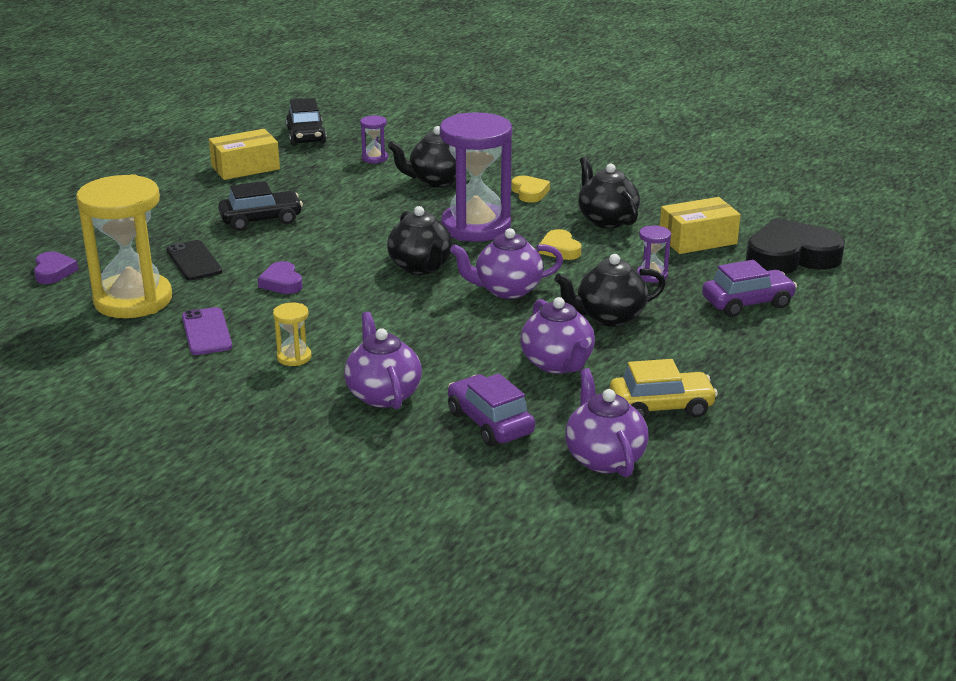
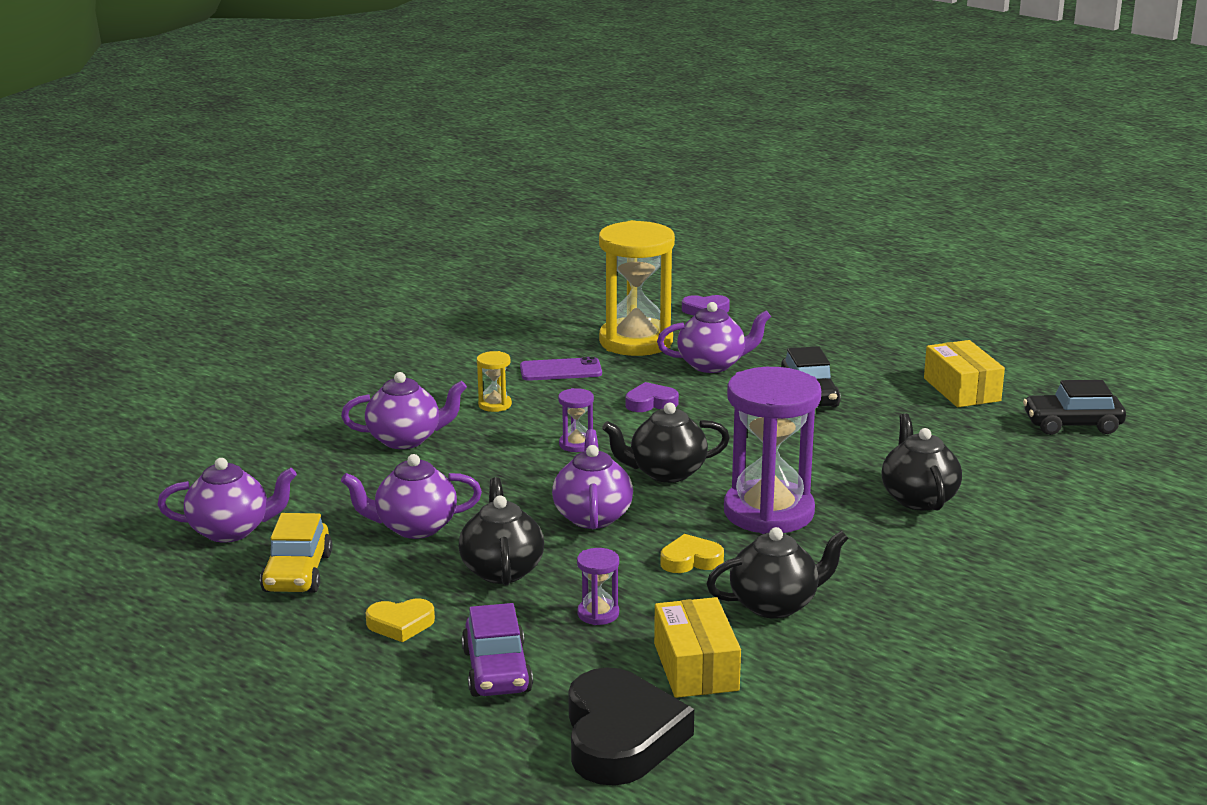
camera: 100 degrees right, 5 degrees down
(194, 261) = (712, 365): black phone -> purple teapot
(374, 158) = (996, 463): purple hourglass -> purple hourglass (576, 444)
(490, 423) = (327, 483): purple car -> none
(529, 193) = (874, 558): yellow heart -> yellow heart (400, 624)

